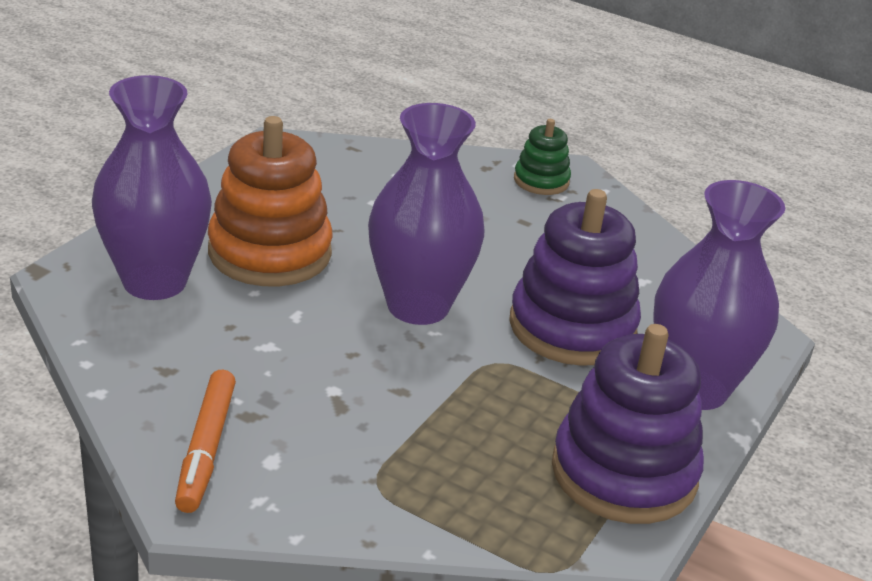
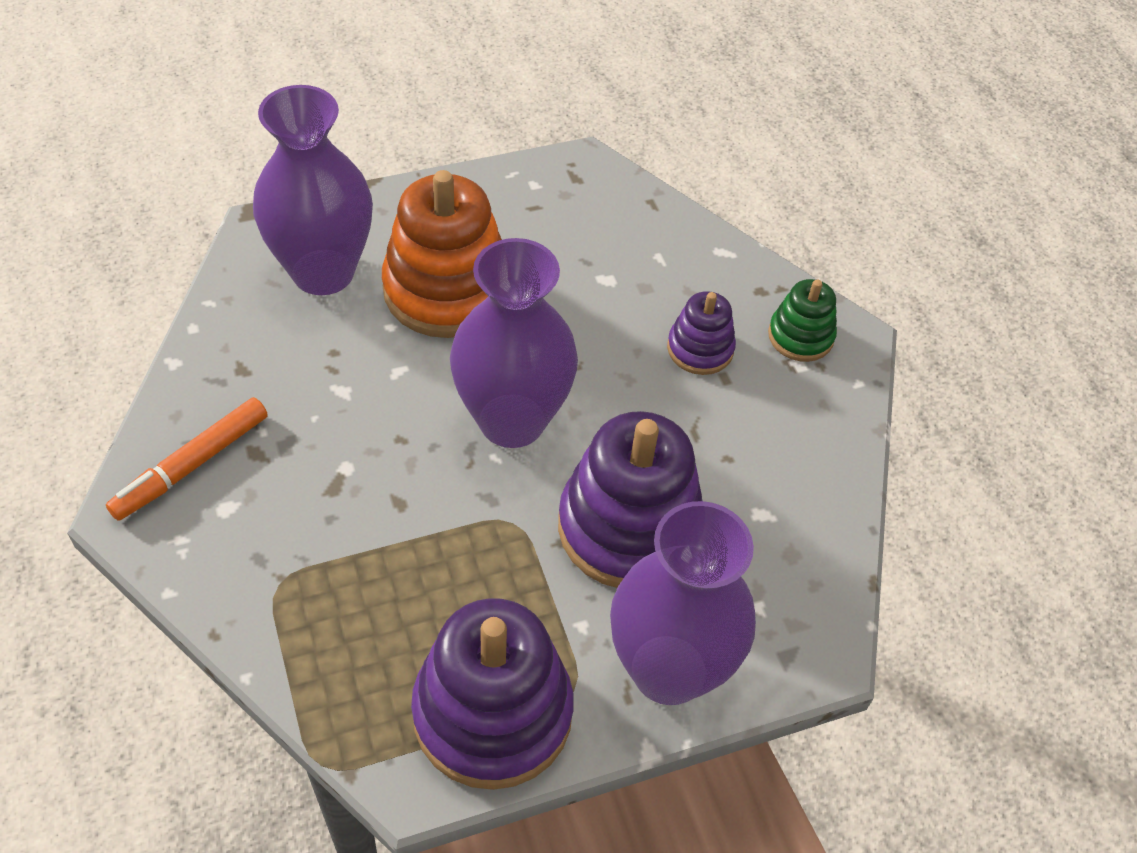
camera: 40 degrees right, 20 degrees up
(489, 213) = (700, 349): none -> purple stacking toy

